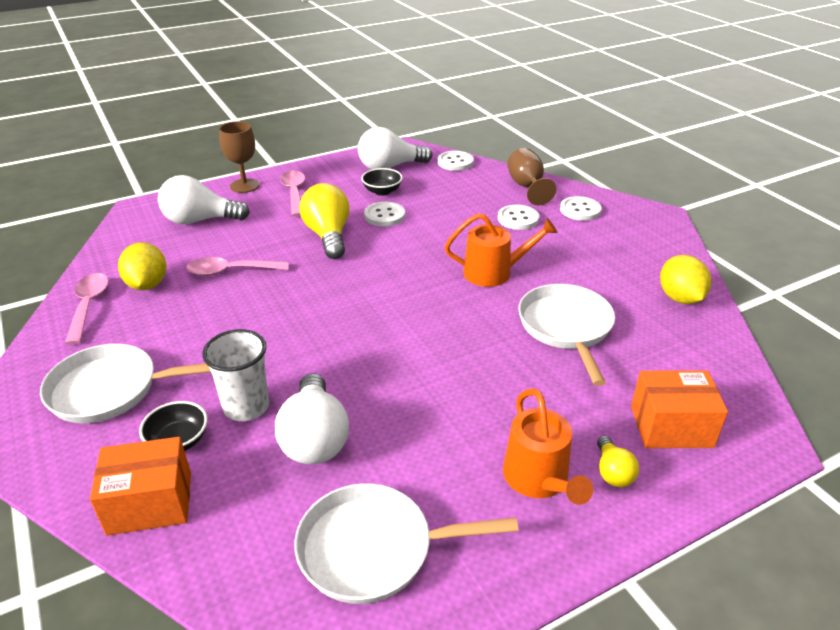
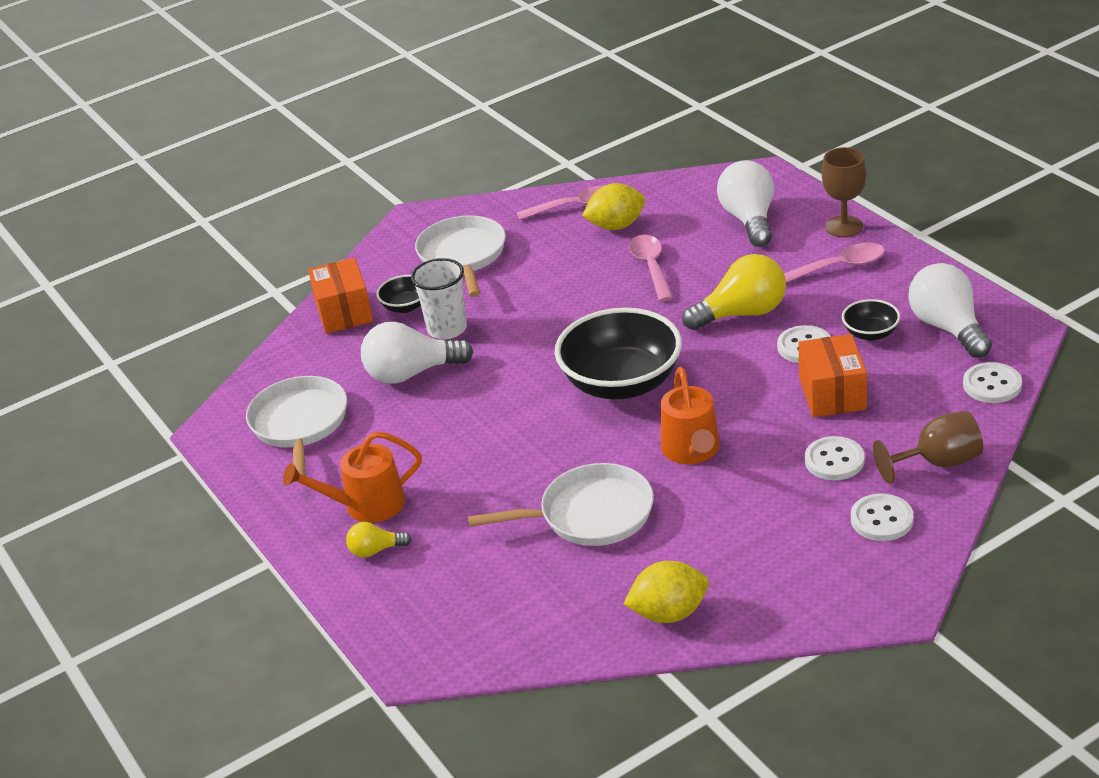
camera: 90 degrees right, 0 degrees up
(394, 299) = (622, 383): none -> black bowl
(671, 426) = (436, 592): orange box -> orange box (832, 394)

